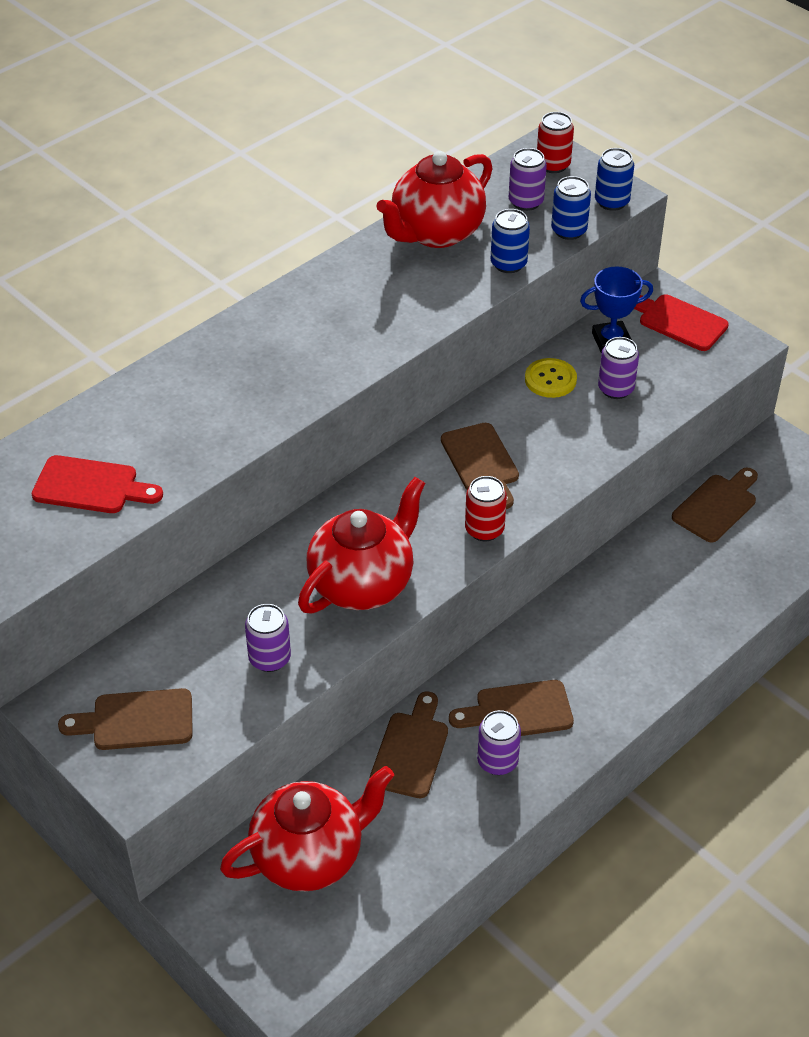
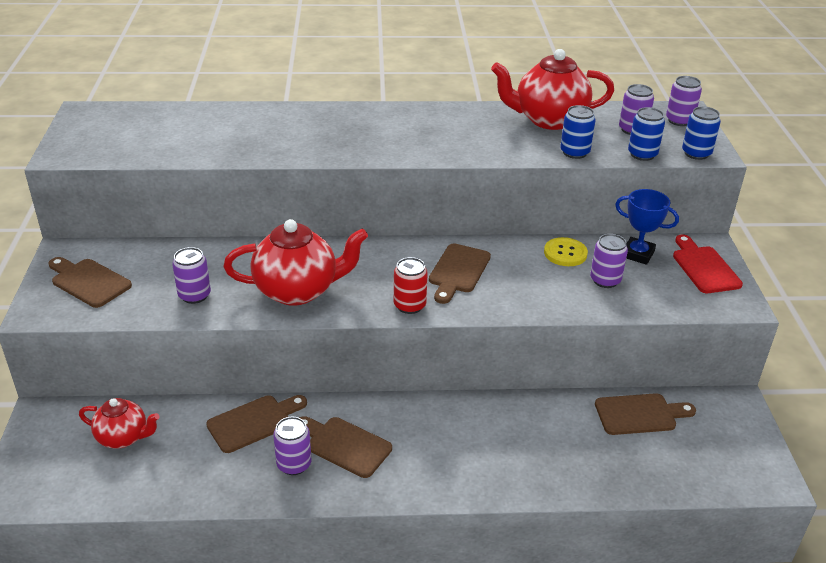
camera: 40 degrees right, 10 degrees down
(91, 486) = (179, 138): red cutting board -> none
(309, 856) = (123, 437): red teapot -> red teapot, size x0.59
(553, 165) = (679, 121): red can -> purple can

